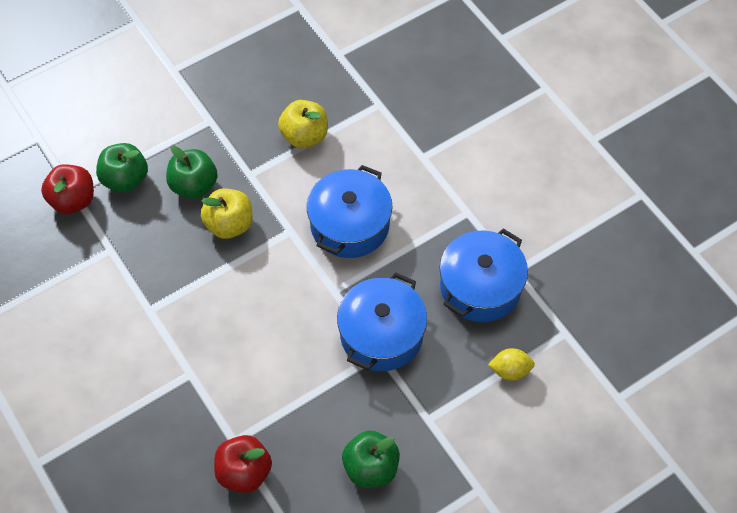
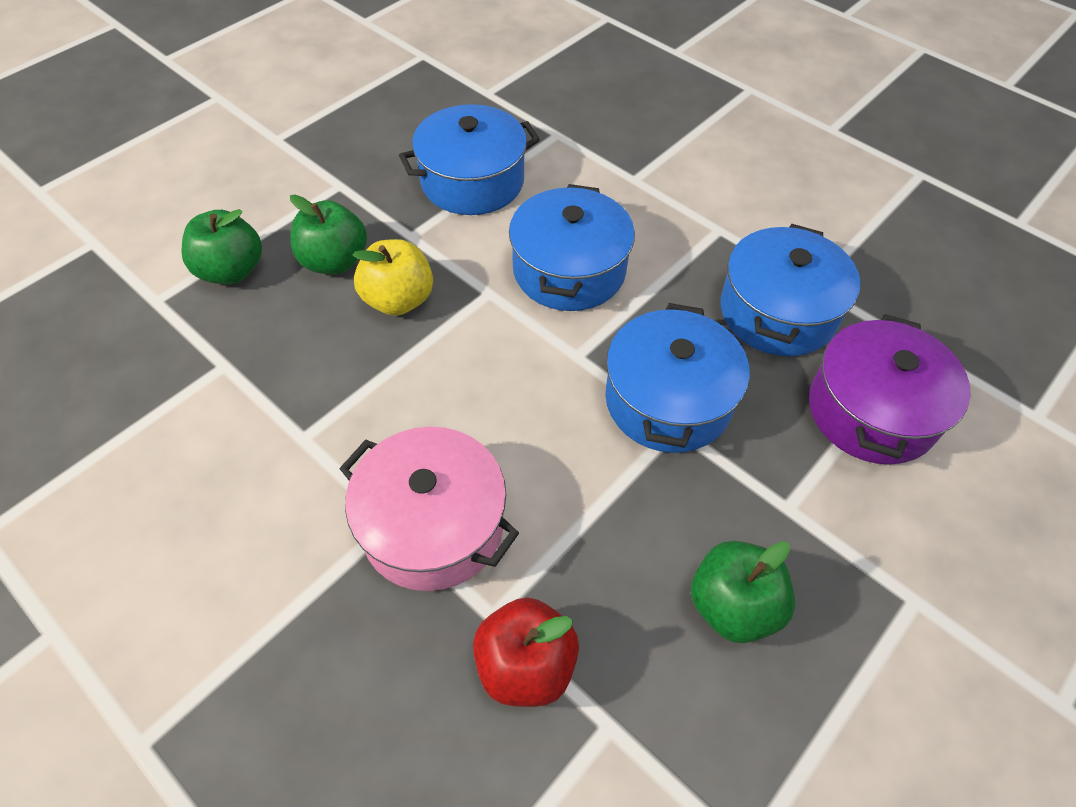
camera: 15 degrees left, 5 degrees down
(73, 200) = (155, 310): red apple -> none
(214, 382) = (433, 525): none -> pink pot
(304, 136) = (472, 181): yellow apple -> blue pot
(510, 370) = (871, 411): yellow lemon -> purple pot

